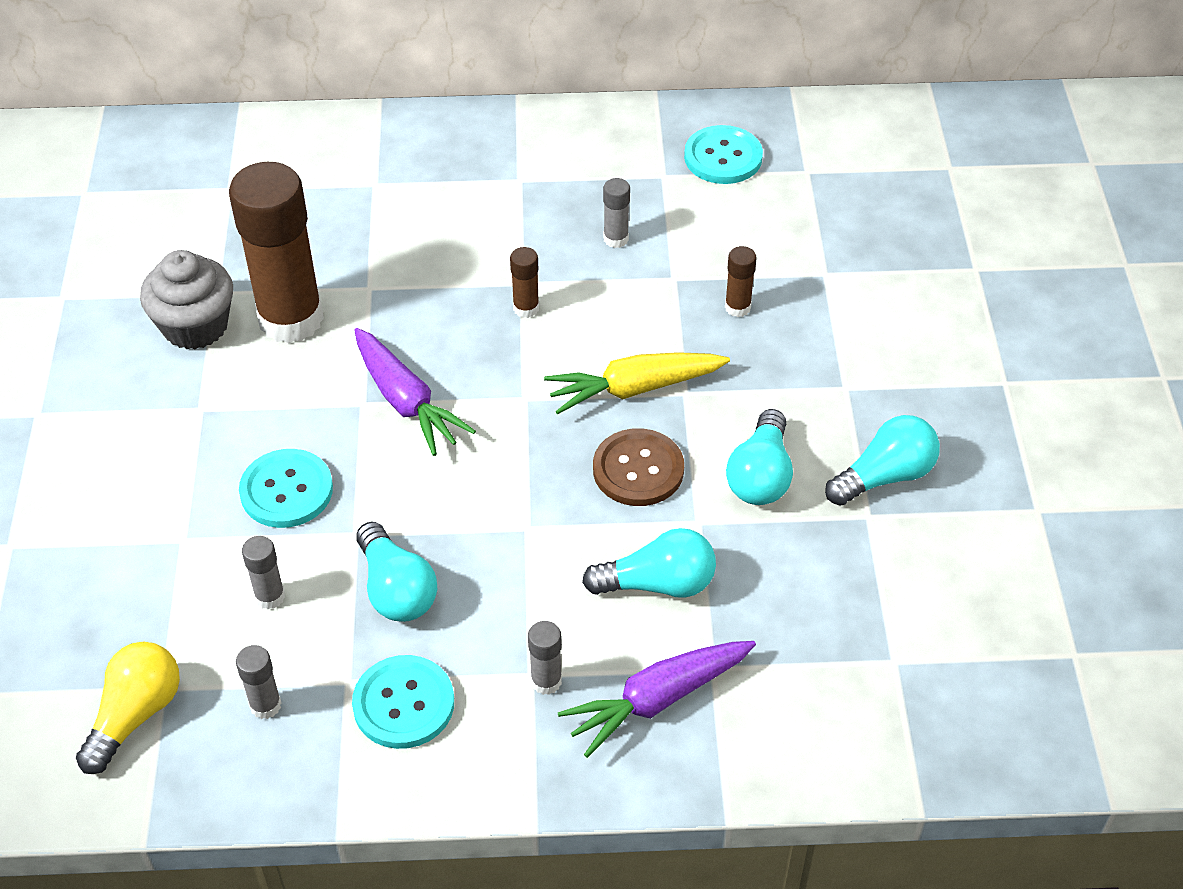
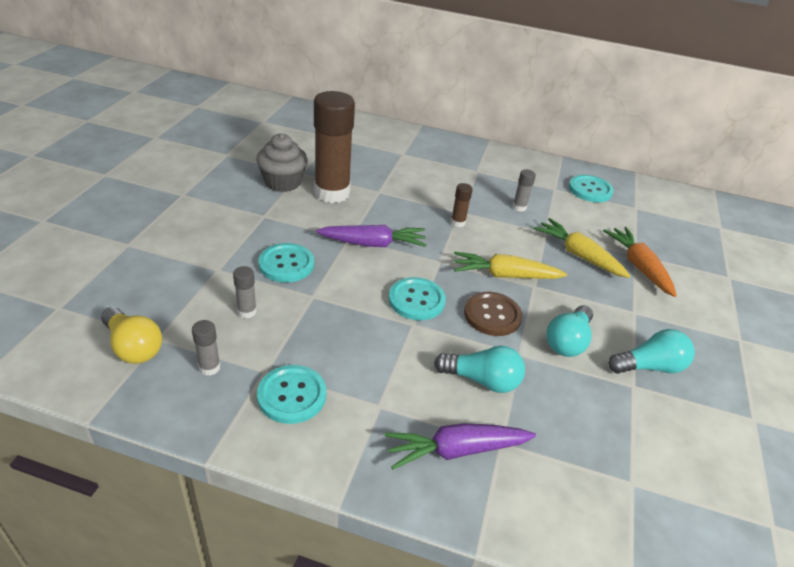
camera: 15 degrees right, 10 degrees down
(136, 715) = (133, 347): yellow light bulb -> yellow light bulb turned 90 degrees clockwise
(396, 590) = (320, 331): turquoise light bulb -> none
(406, 401) = (373, 244): purple carrot -> purple carrot turned 75 degrees counterclockwise
(516, 484) = (416, 300): none -> turquoise button
(546, 681) = (387, 413): grey glue stick -> none
(737, 307) = (578, 255): brown glue stick -> yellow carrot
(835, 297) = (638, 266): none -> orange carrot

